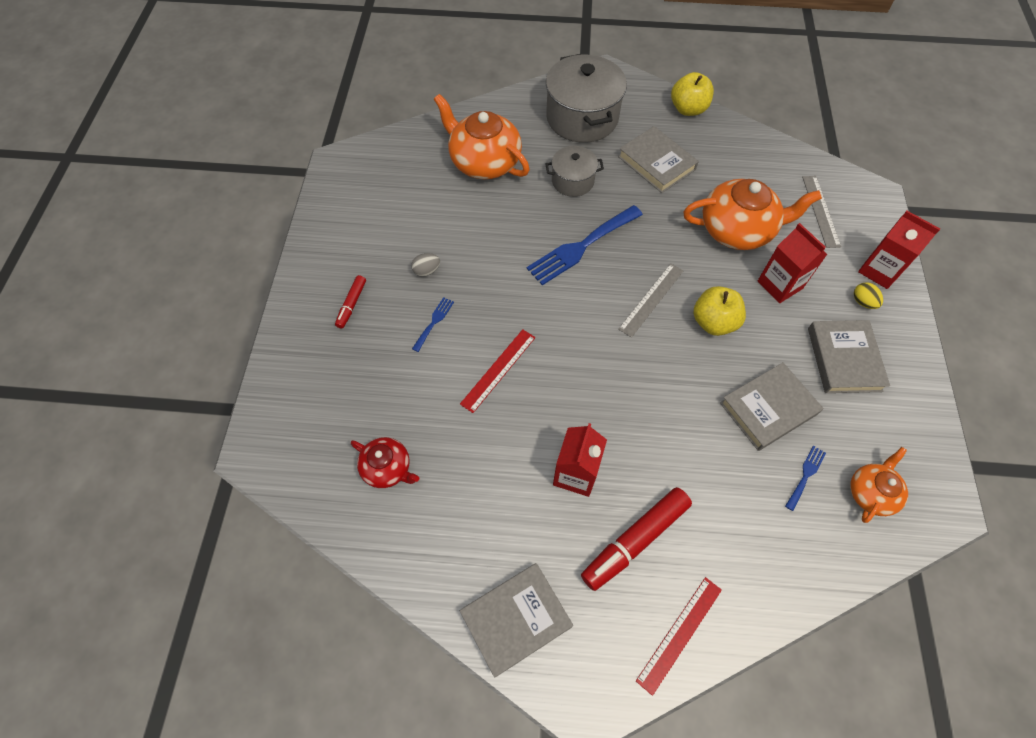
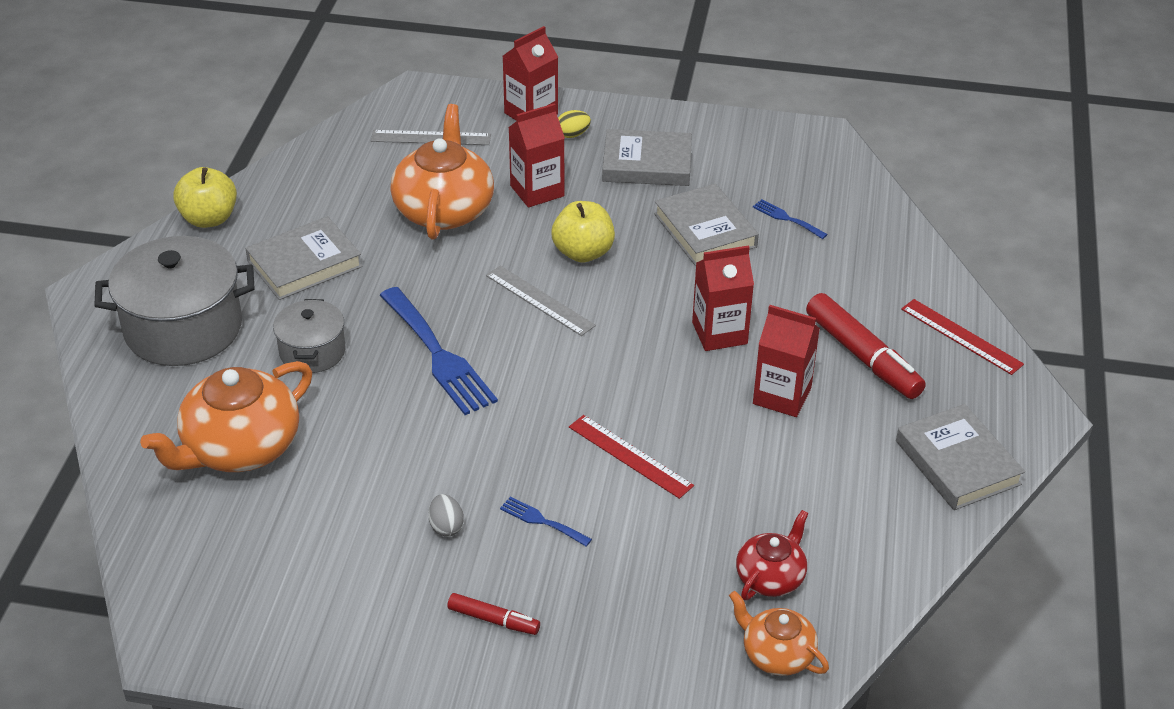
camera: 85 degrees left, 20 degrees down
(641, 424) = (719, 333): none -> red carton
(871, 492) = (806, 179): orange teapot -> orange teapot (776, 654)

